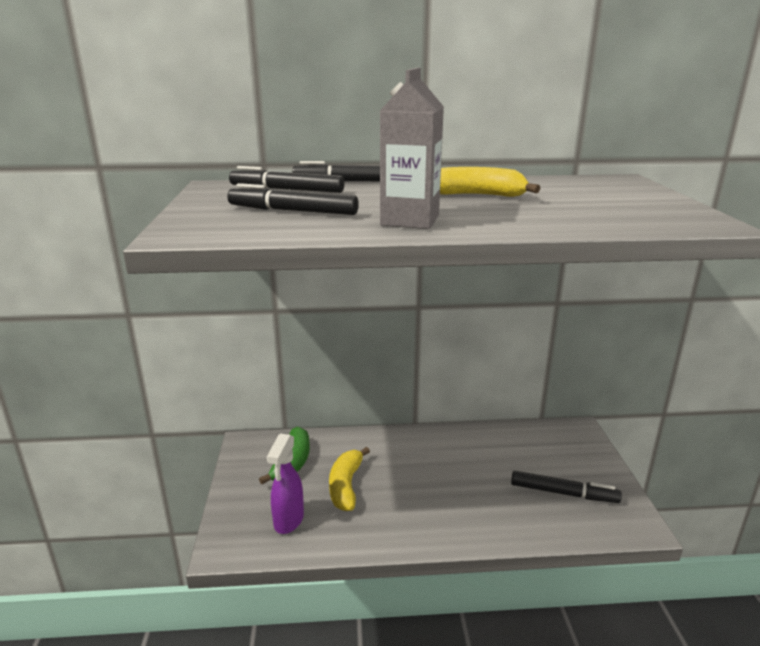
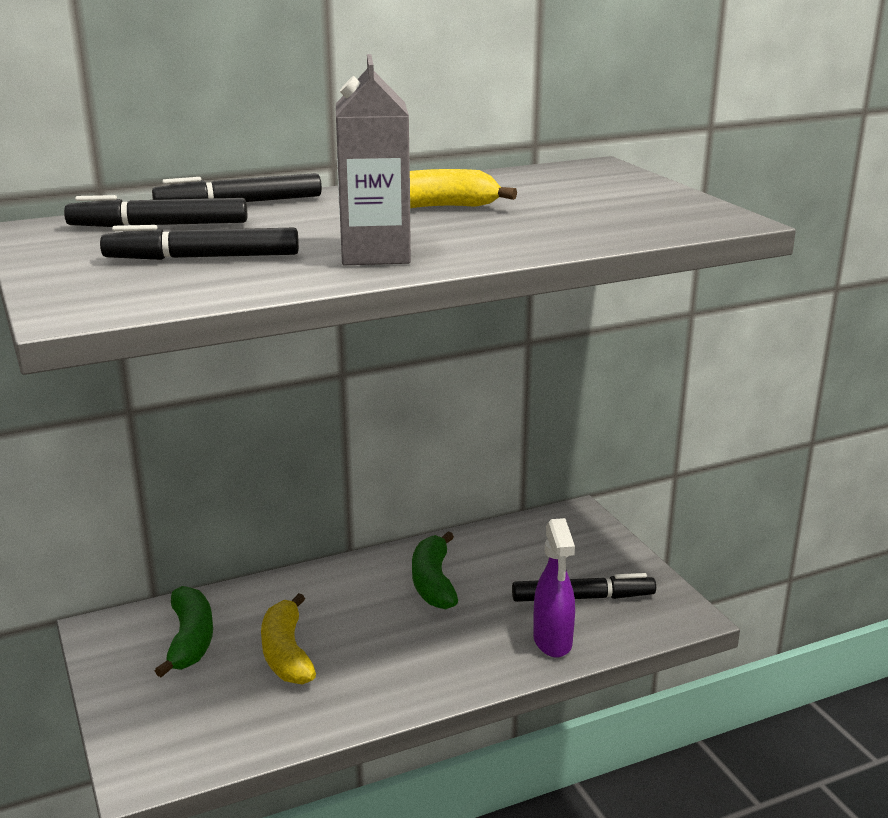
camera: 20 degrees left, 0 degrees up
(288, 521) = (223, 716): purple spray bottle -> purple spray bottle (552, 642)
(460, 457) = (433, 582): none -> green banana

